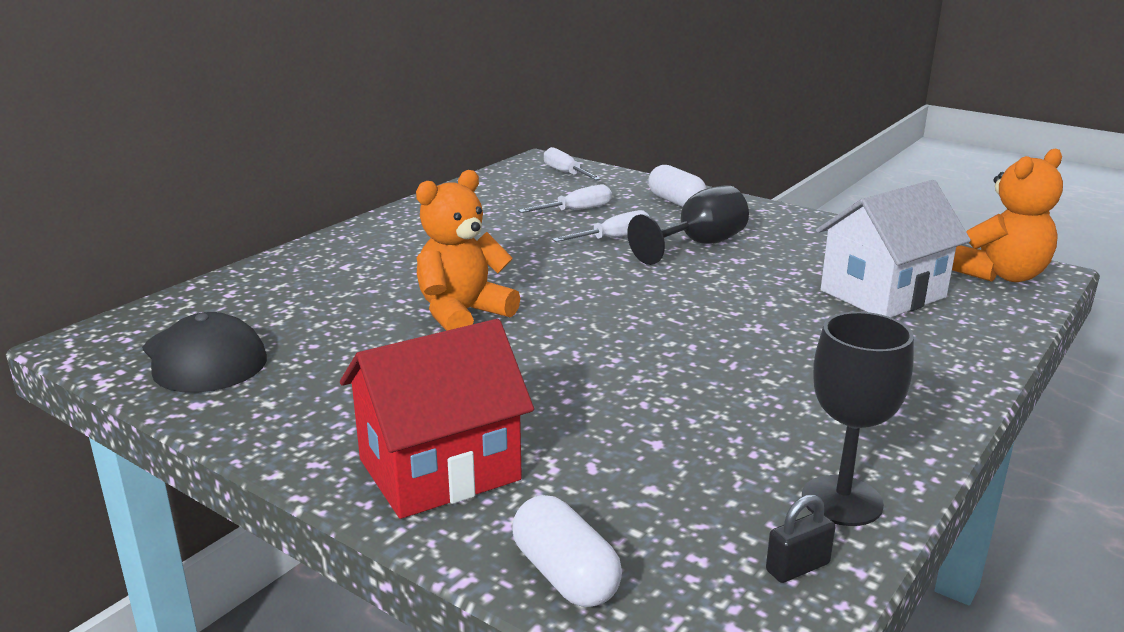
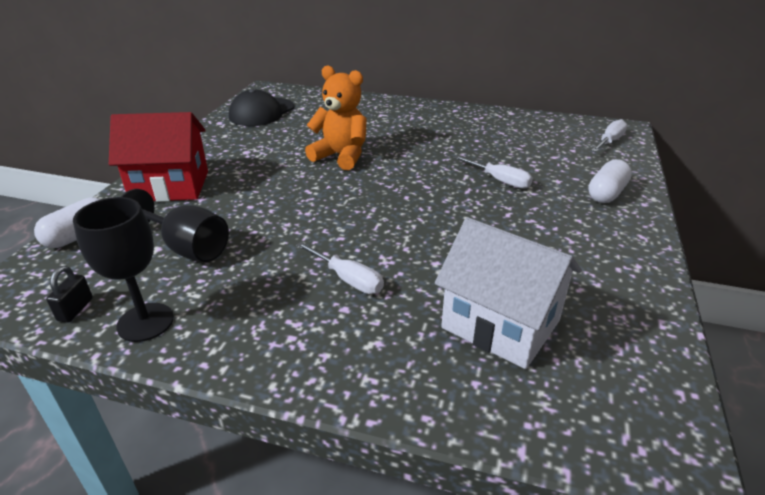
camera: 70 degrees right, 10 degrees up
(439, 470) = (170, 186): red house -> red house turned 45 degrees counterclockwise
(576, 210) = (537, 158): white screwdriver -> white screwdriver (347, 279)
(698, 244) = (523, 216): black goblet -> black goblet (187, 248)
(797, 567) = (75, 309): black padlock -> black padlock turned 60 degrees clockwise
(1001, 275) = (629, 418): orange teddy bear -> none

